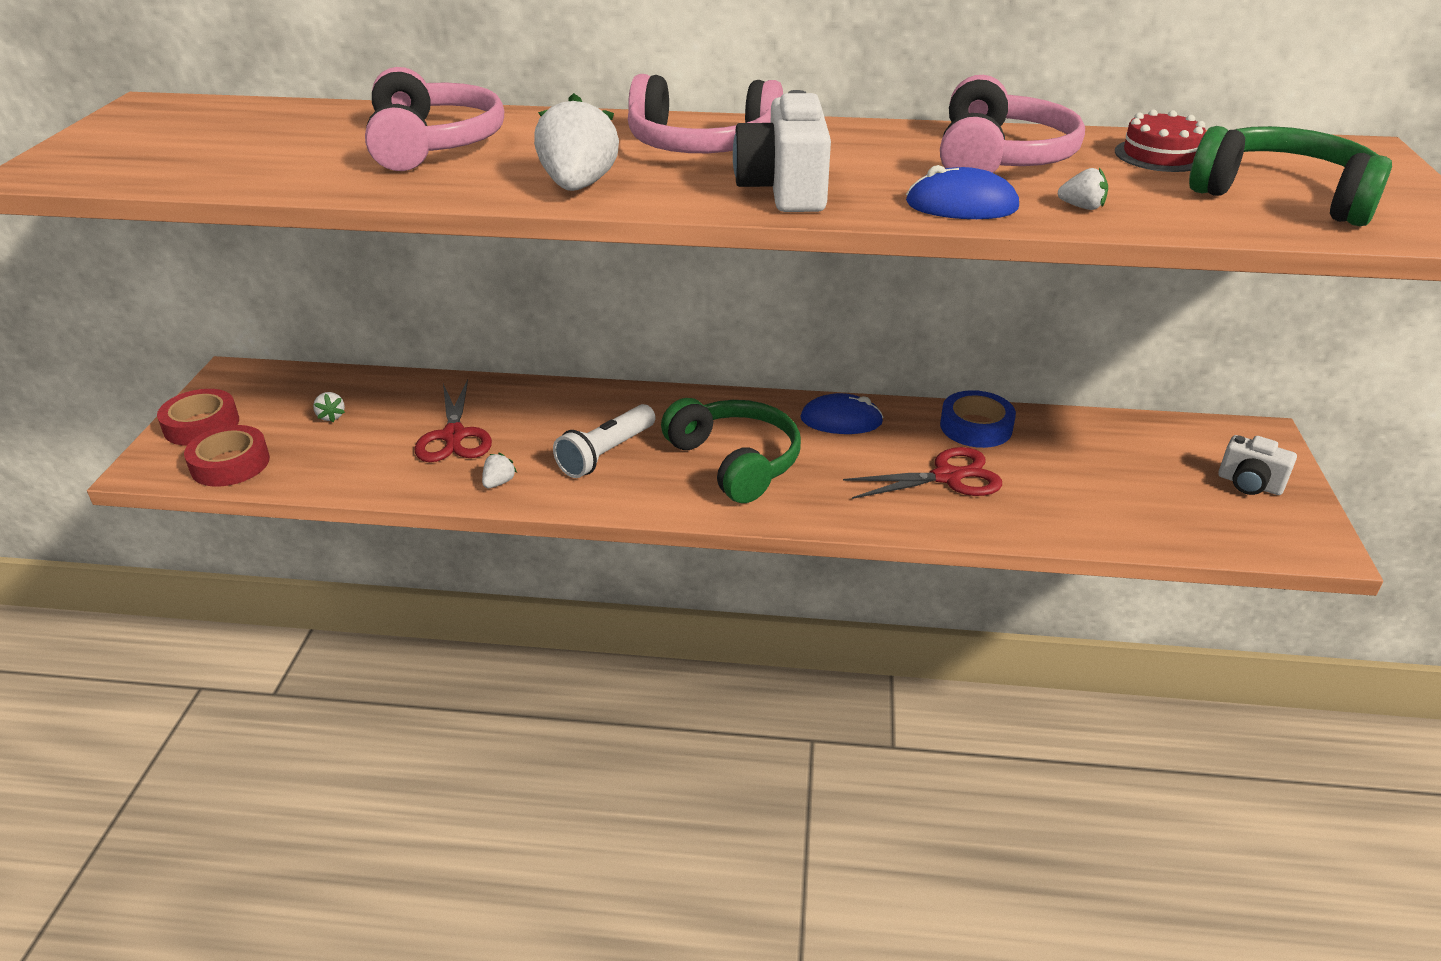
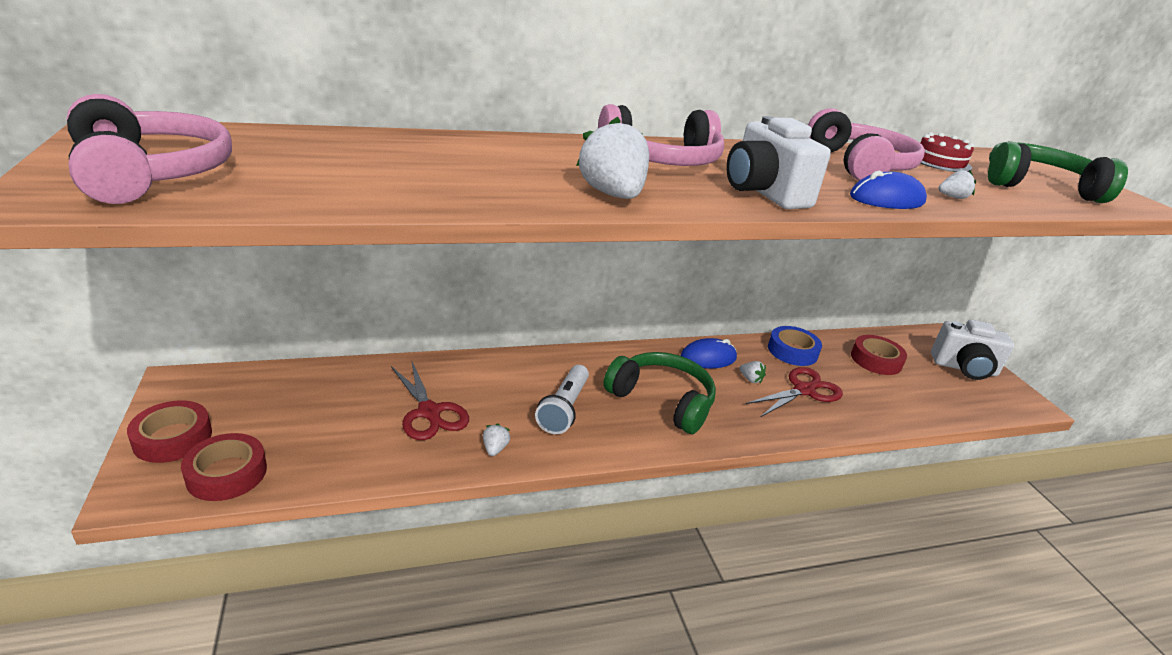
camera: 25 degrees left, 5 degrees down
(331, 416) = (304, 410): white strawberry -> white strawberry (750, 379)
(433, 144) = (447, 163): pink headphones -> pink headphones (150, 174)
(1102, 454) = (876, 360): none -> red tape
(1249, 484) = (964, 368): white camera -> white camera, size x1.57

